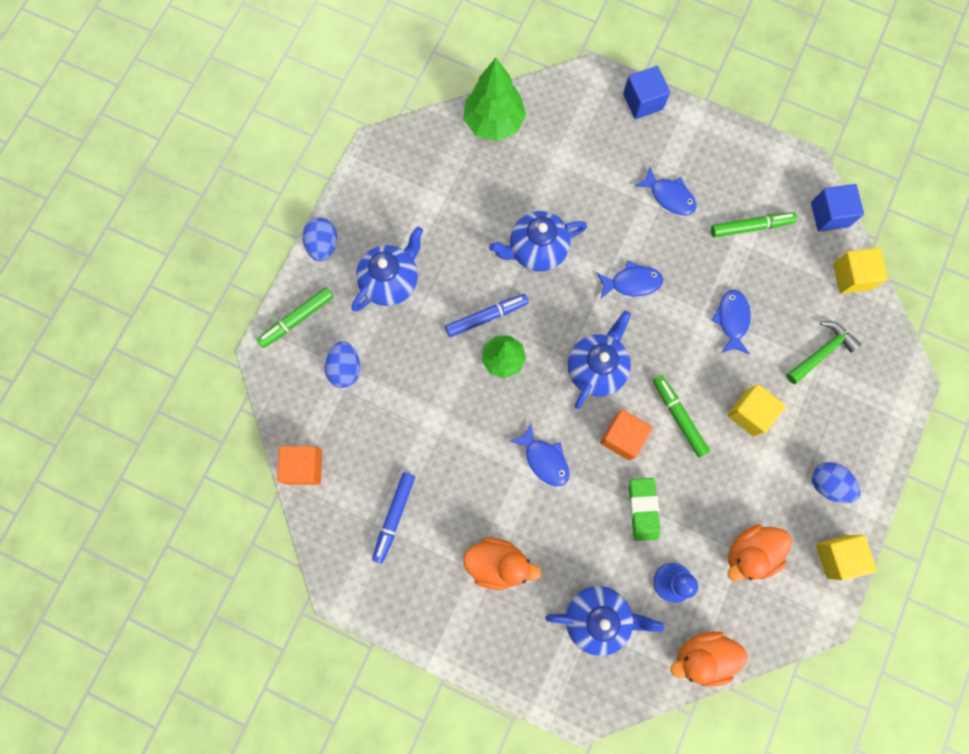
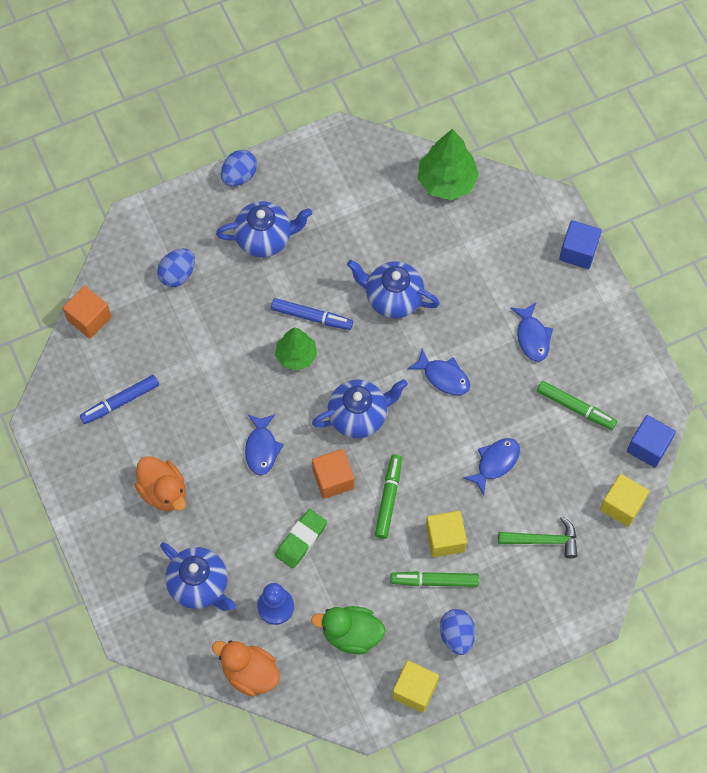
camera: 40 degrees right, 10 degrees down
(297, 319) = (174, 213): green marker -> green marker (434, 581)
(750, 553) = (351, 634): orange duck -> green duck

